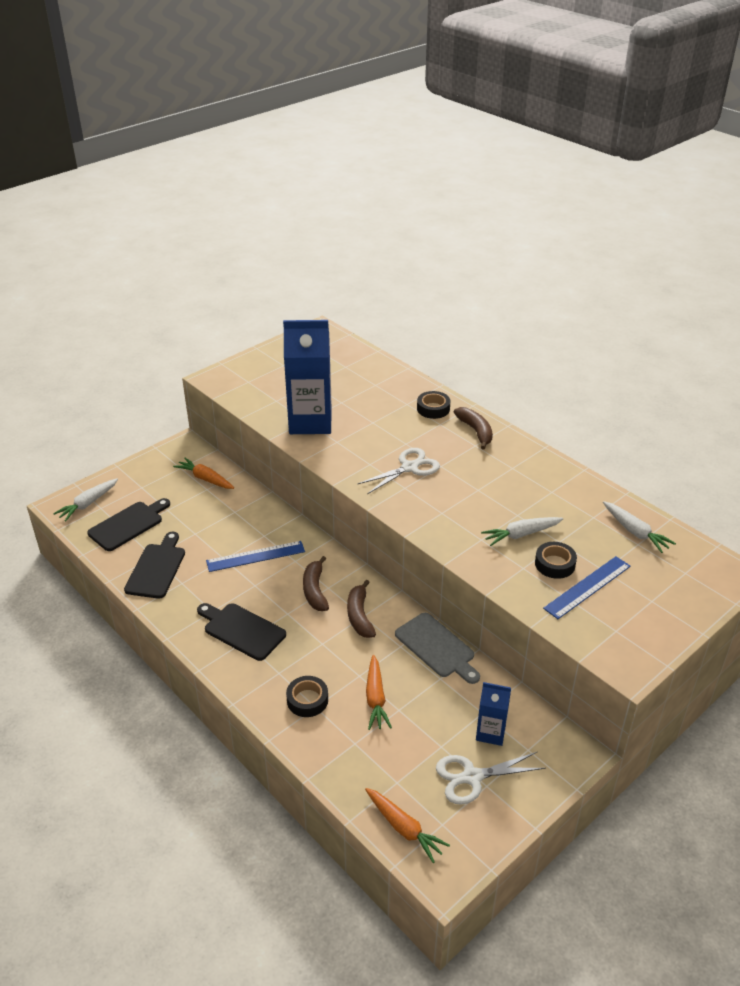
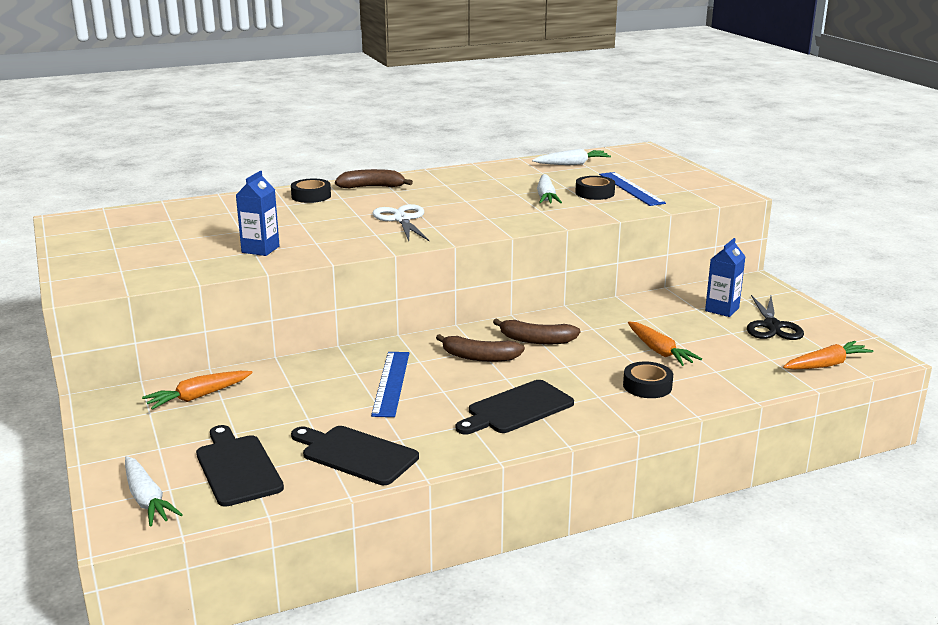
camera: 70 degrees left, 15 degrees down
(310, 422) = (260, 249): blue carton -> blue carton, size x0.50
(375, 698) = (659, 351): orange carrot -> orange carrot turned 45 degrees clockwise
(437, 647) = (604, 312): grey cutting board -> none
(472, 777) = (772, 326): white scissors -> black scissors

